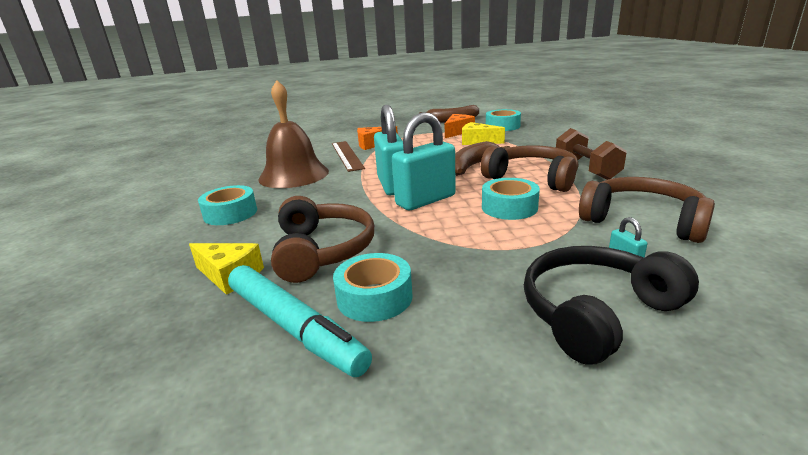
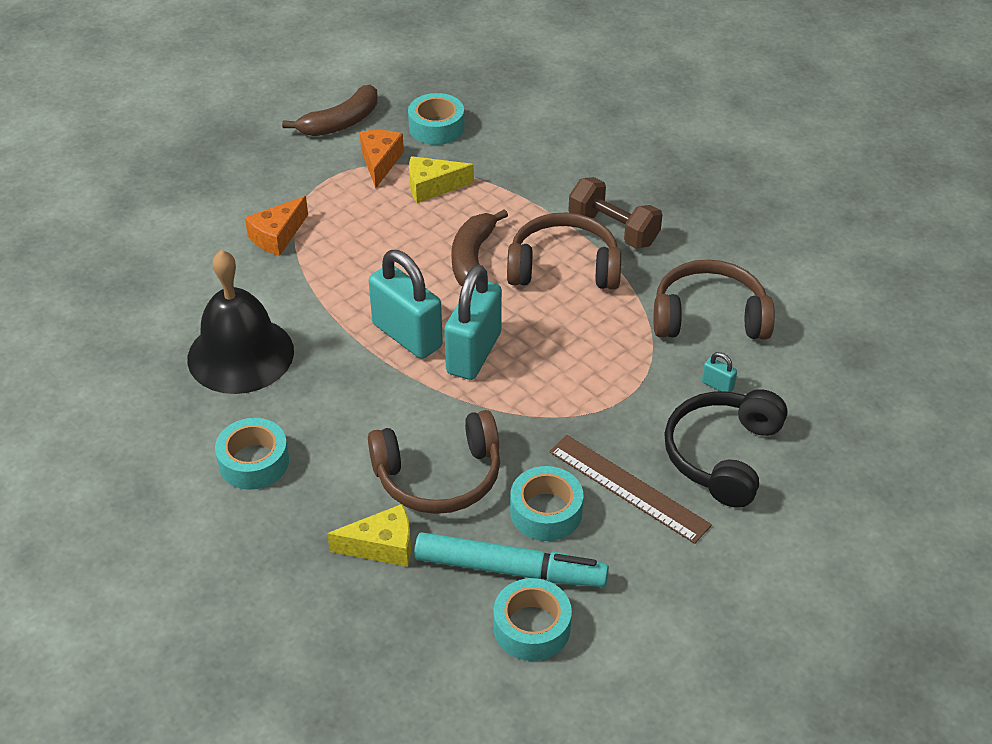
camera: 35 degrees left, 20 degrees up
(294, 175) = (240, 354): brown bell -> black bell
(322, 251) = (439, 476): brown headphones -> brown headphones turned 120 degrees clockwise
(346, 155) = (266, 280): brown ruler -> brown ruler (628, 488)
(509, 207) = (574, 336): turquoise tape -> turquoise tape (532, 627)

